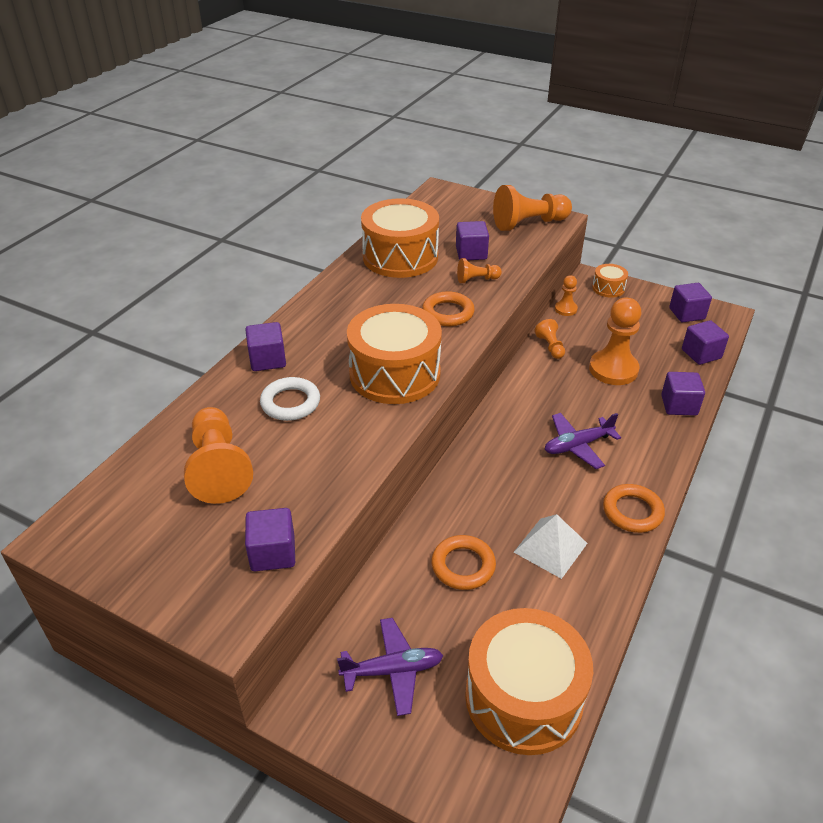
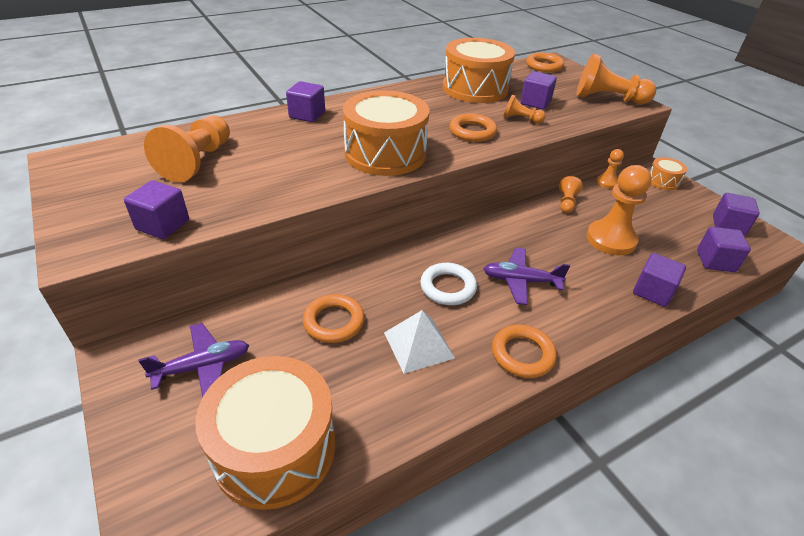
camera: 30 degrees right, 0 degrees up
(290, 403) = (290, 143): white ring -> white ring (448, 287)
(393, 670) = (203, 367): purple plane -> purple plane turned 45 degrees counterclockwise
(438, 201) = (544, 66): none -> orange ring

